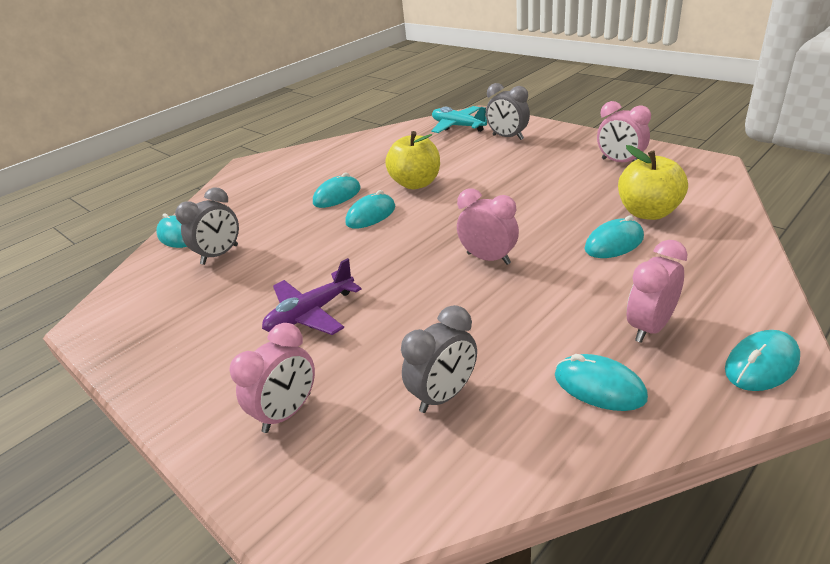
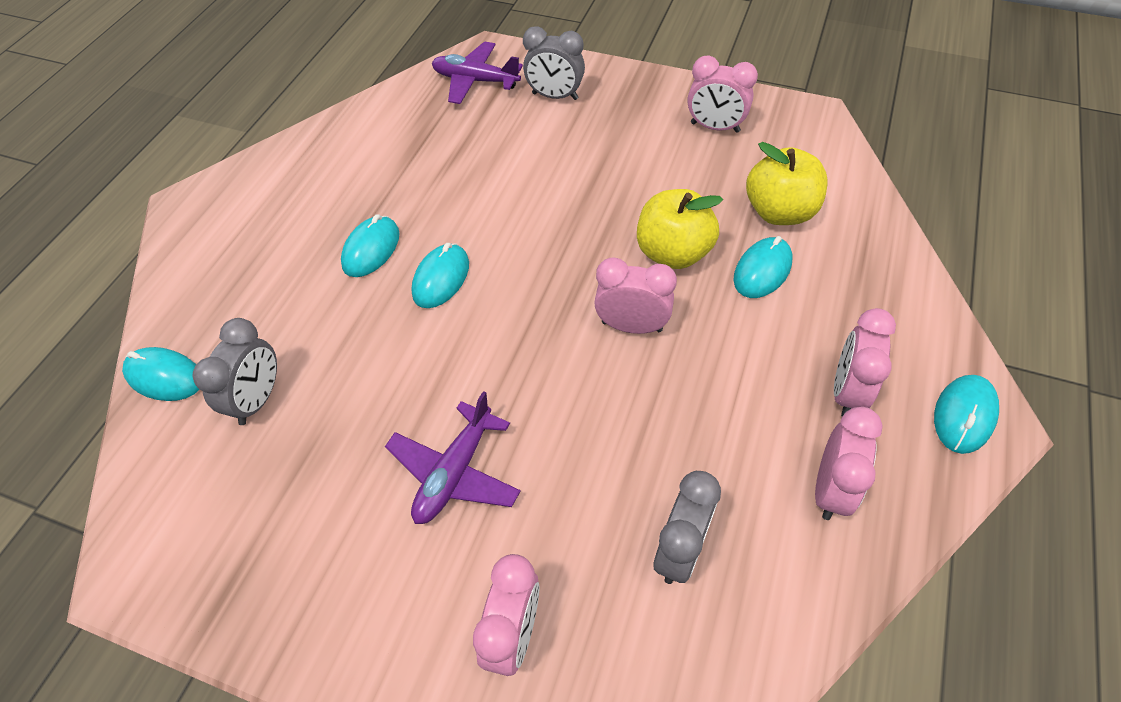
camera: 25 degrees left, 20 degrees up
(416, 183) = (473, 206): yellow apple -> yellow apple (673, 253)
(458, 126) = (475, 81): turquoise plane -> purple plane
(599, 386) = (830, 489): turquoise mouse -> pink clock

